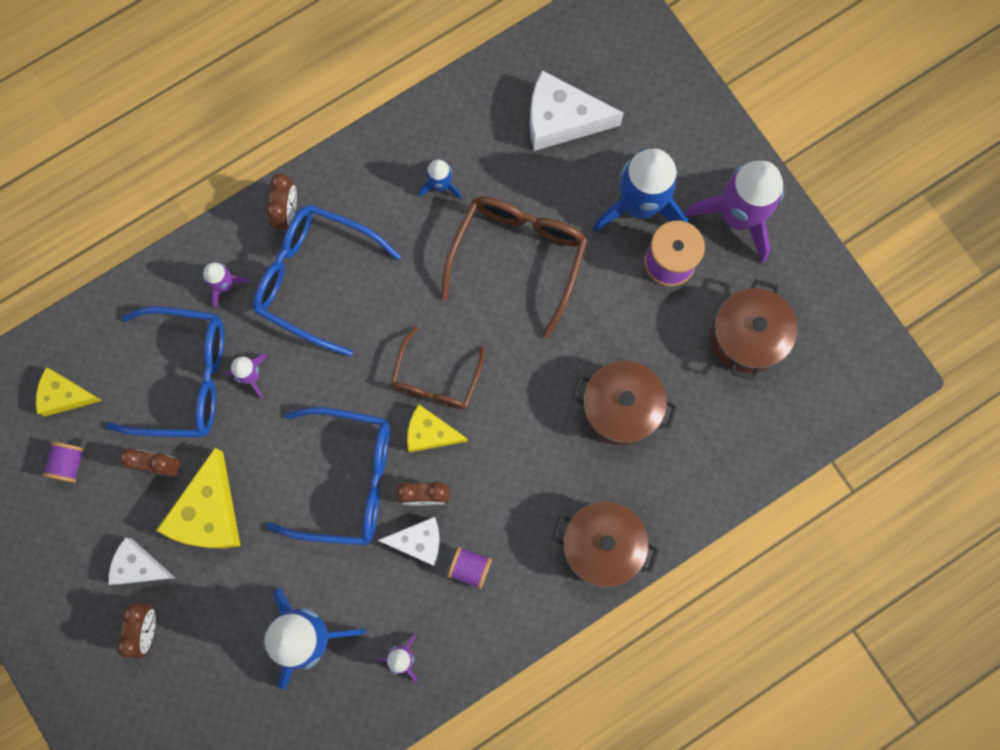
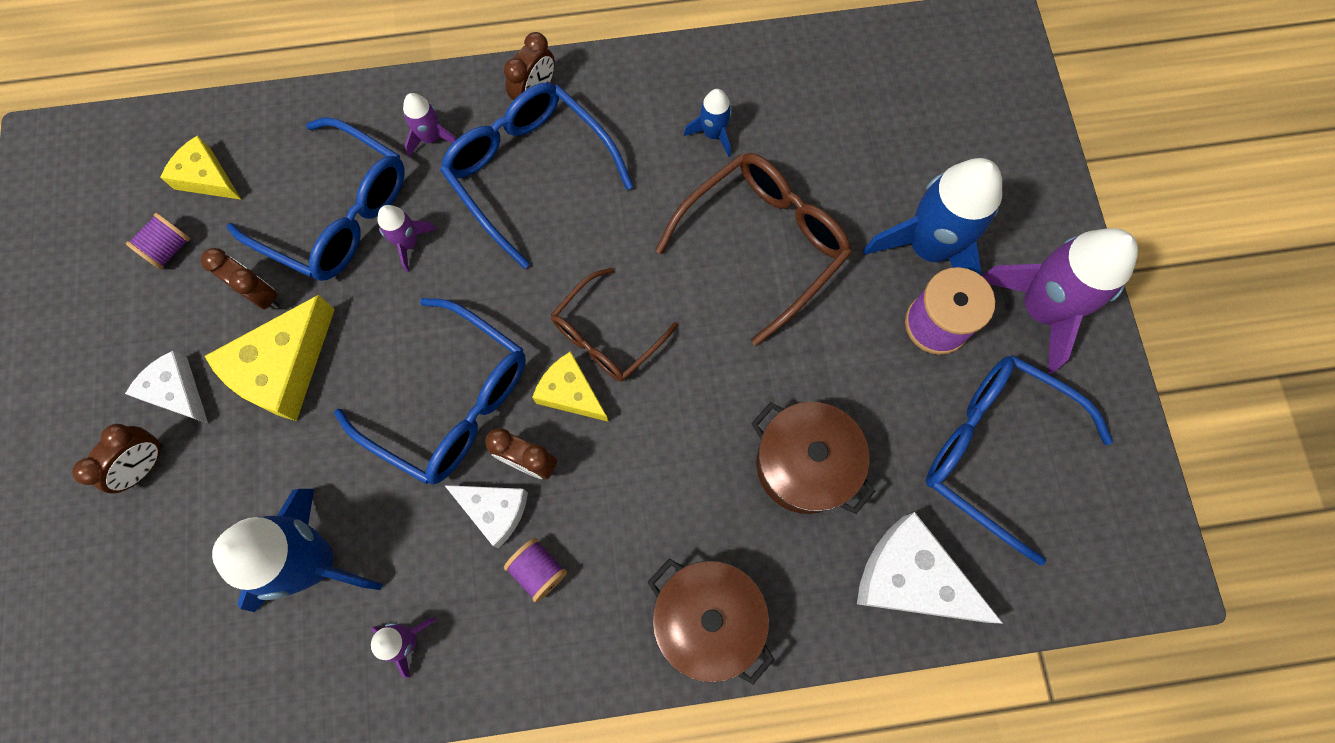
camera: 25 degrees right, 5 degrees down
(561, 119) = (879, 121): white cheese -> white cheese (910, 578)
(747, 337) = (994, 450): brown pot -> blue glasses

